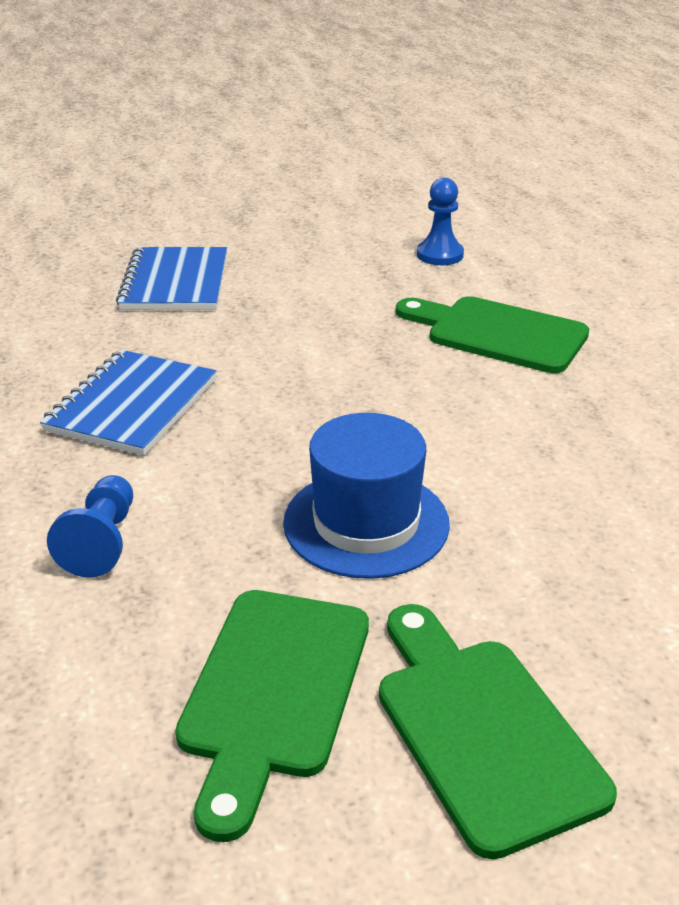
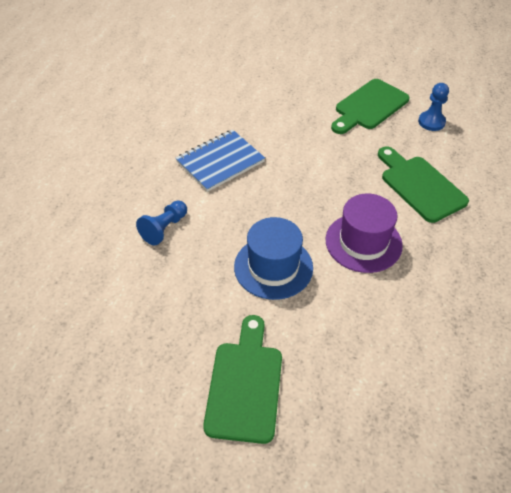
camera: 30 degrees right, 15 degrees up
(175, 282) = (286, 94): blue notebook -> none
(273, 692) = (181, 328): green cutting board -> green cutting board (369, 106)
(484, 433) = (363, 242): none -> purple hat

